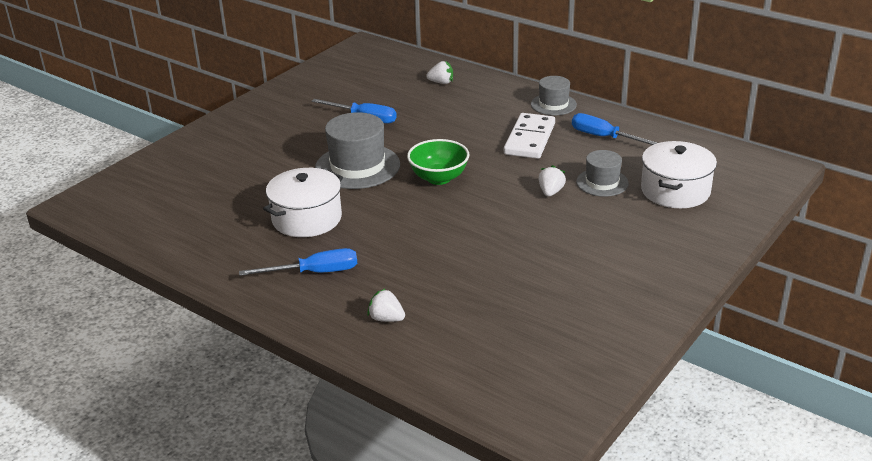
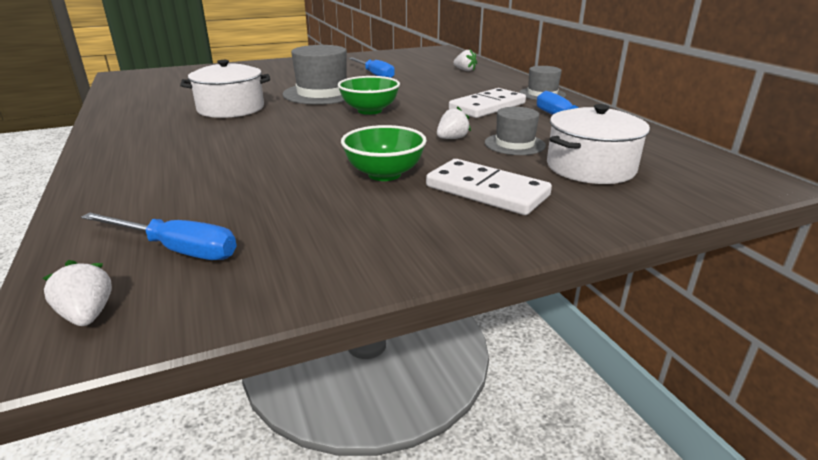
camera: 30 degrees right, 5 degrees down
(314, 272) = (168, 135): blue screwdriver -> blue screwdriver (176, 250)
(386, 319) = (149, 177): white strawberry -> white strawberry (87, 315)
(552, 249) = (384, 174): none -> green bowl
(636, 239) = (486, 191): none -> white domino

